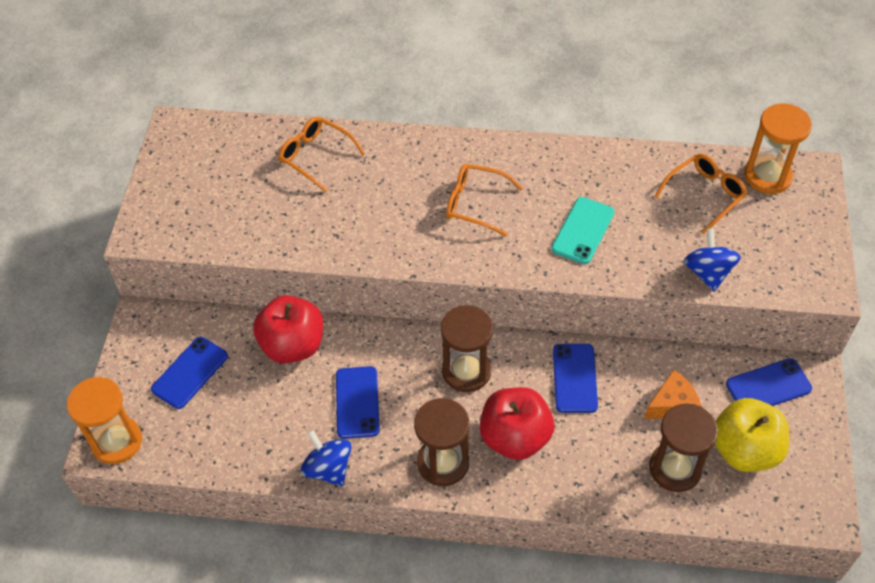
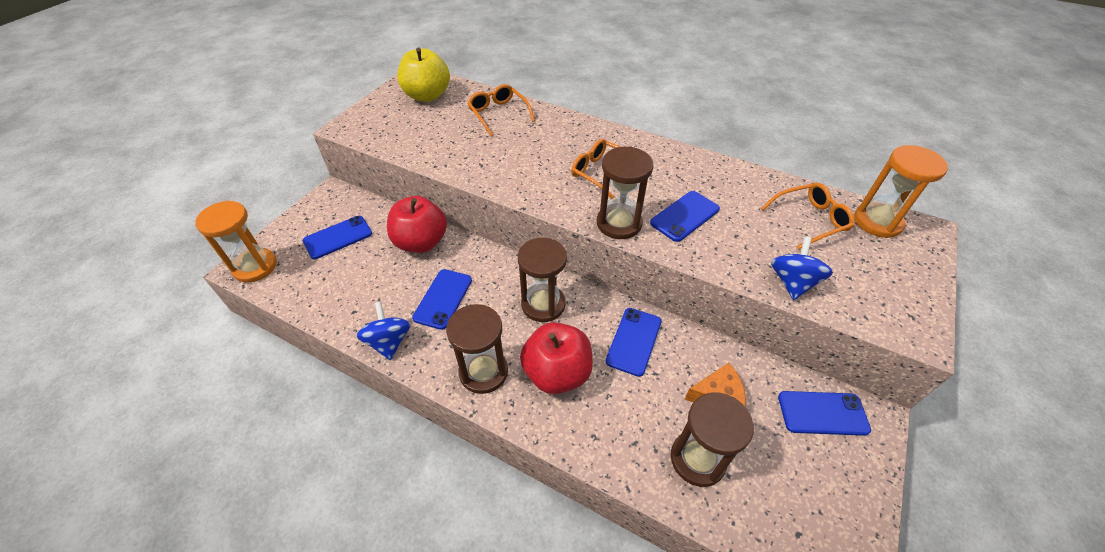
camera: 20 degrees right, 5 degrees down
(521, 261) = (619, 223): none -> brown hourglass
(583, 230) = (684, 216): turquoise phone -> blue phone
(744, 450) = (778, 468): yellow apple -> yellow apple (427, 96)

